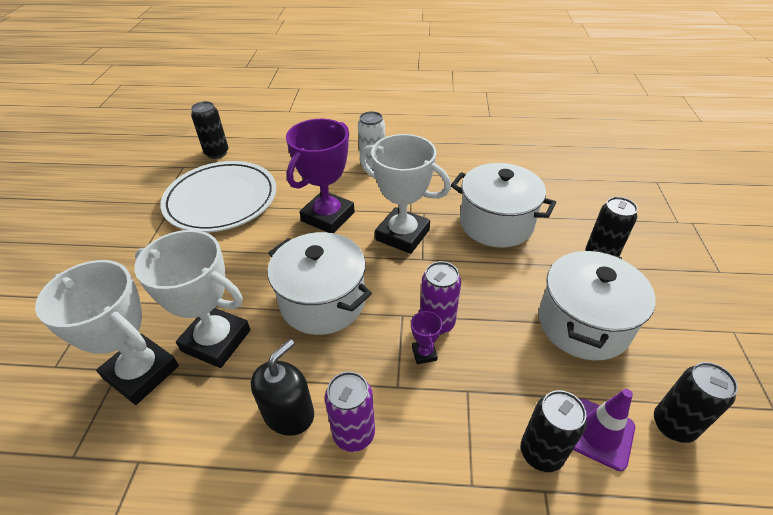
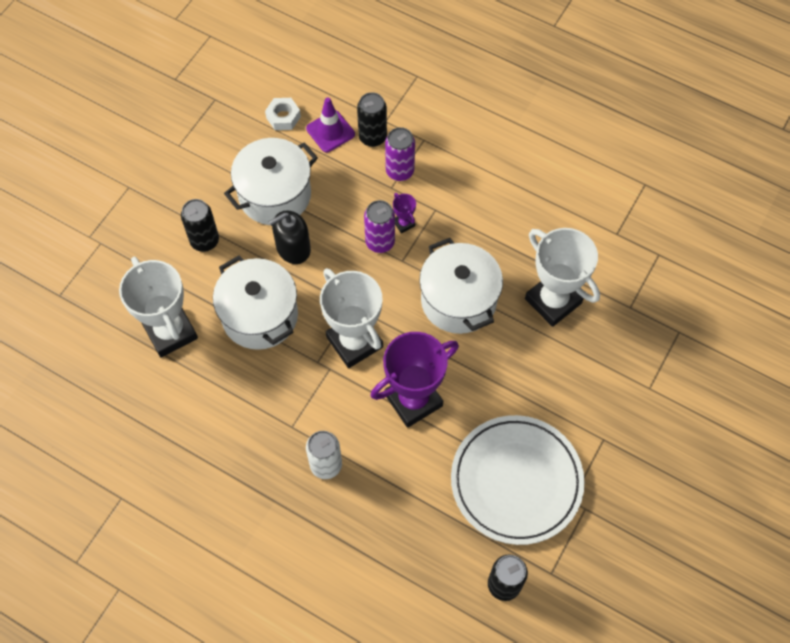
camera: 155 degrees left, 20 degrees up
(142, 372) = (612, 297): white trophy -> white trophy (170, 332)
(288, 413) = (514, 223): black soap dispenser -> black soap dispenser (293, 248)
(354, 434) = (478, 193): purple can -> purple can (400, 171)
(424, 353) = (404, 223): purple trophy -> purple trophy turned 45 degrees counterclockwise
(673, 425) = (283, 117): black can -> white nut

